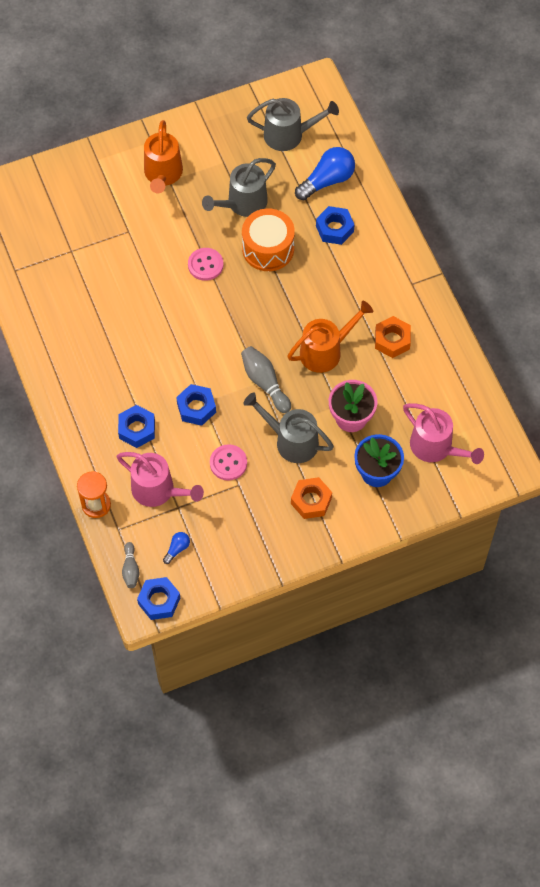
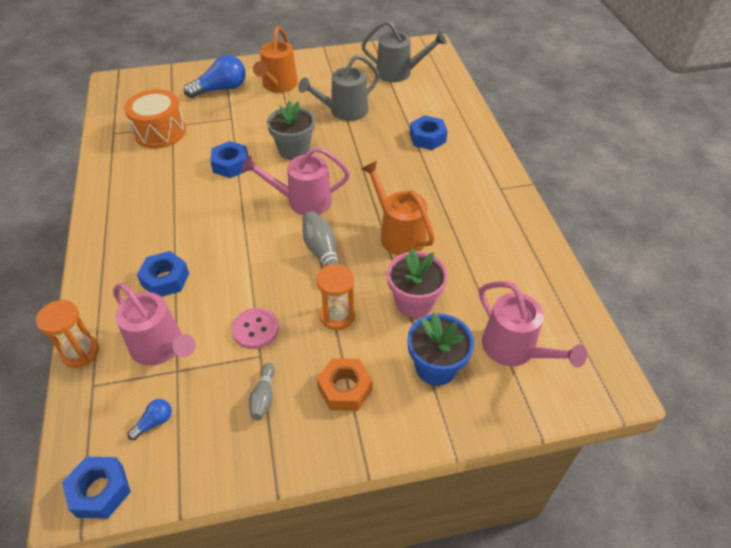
camera: 10 degrees right, 15 degrees down
(130, 569) = (83, 439): grey bowling pin -> grey bowling pin (263, 397)
(196, 408) = (239, 268): blue nut -> blue nut (231, 165)
(205, 265) = (294, 150): pink button -> grey flower pot
(231, 327) = (302, 201): none -> pink watering can
(268, 248) = (358, 145): orange drum -> orange drum (160, 132)
(291, 441) = (337, 316): grey watering can -> orange hourglass
(326, 351) = (398, 234): orange watering can -> orange watering can turned 105 degrees counterclockwise
(327, 180) = (427, 104): blue light bulb -> blue light bulb (221, 89)
(392, 340) = (473, 233): orange nut -> none

